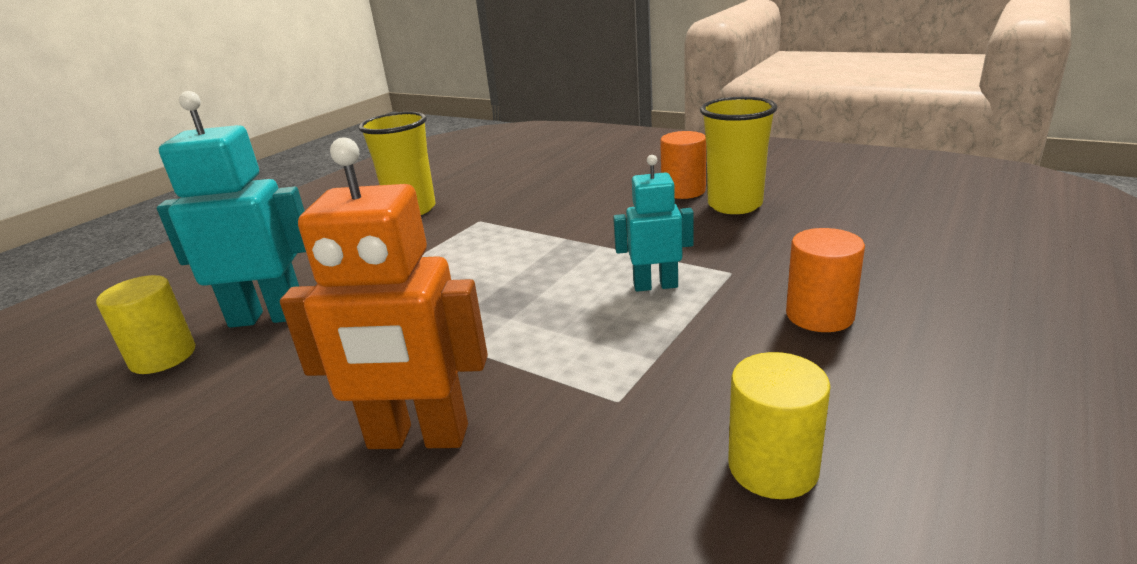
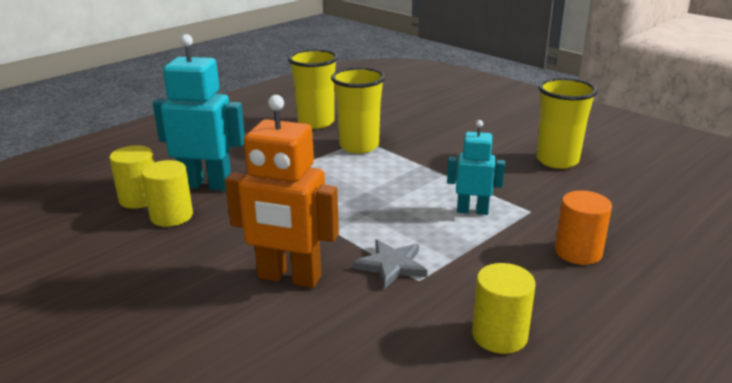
camera: 10 degrees right, 0 degrees up
(216, 374) = (171, 216): none -> yellow cylinder
(476, 229) = (359, 146): none -> yellow cup
(570, 386) = (391, 266): none -> grey star
(683, 191) = (523, 142): orange cylinder -> none

